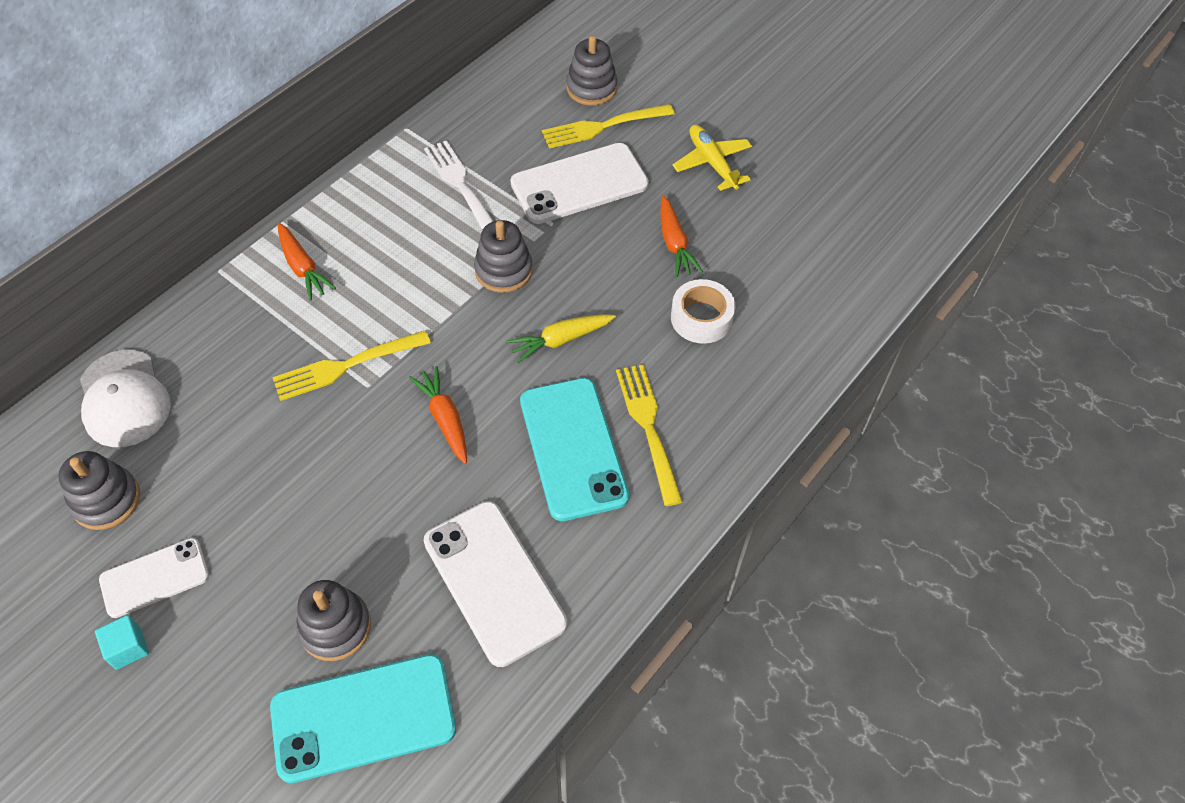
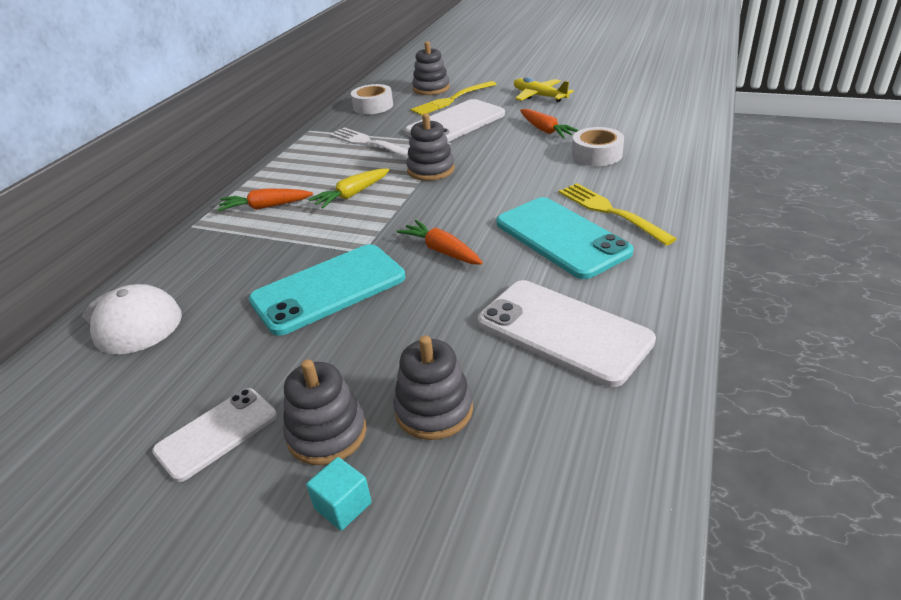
camera: 15 degrees left, 20 degrees down
(106, 500) = (138, 391): grey stacking toy -> grey stacking toy (327, 433)
(128, 648) = (209, 502): turquoise cube -> turquoise cube (343, 506)
(302, 267) = (265, 207): orange carrot -> orange carrot turned 135 degrees clockwise
(347, 365) = (336, 245): yellow fork -> none
(363, 717) = (512, 471): turquoise phone -> turquoise phone (328, 289)
(502, 102) = (373, 106): none -> white tape
(560, 340) = (502, 189): yellow carrot -> yellow carrot (352, 195)

